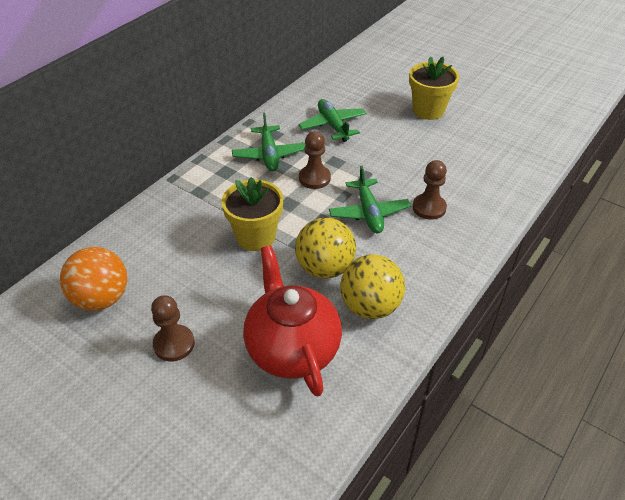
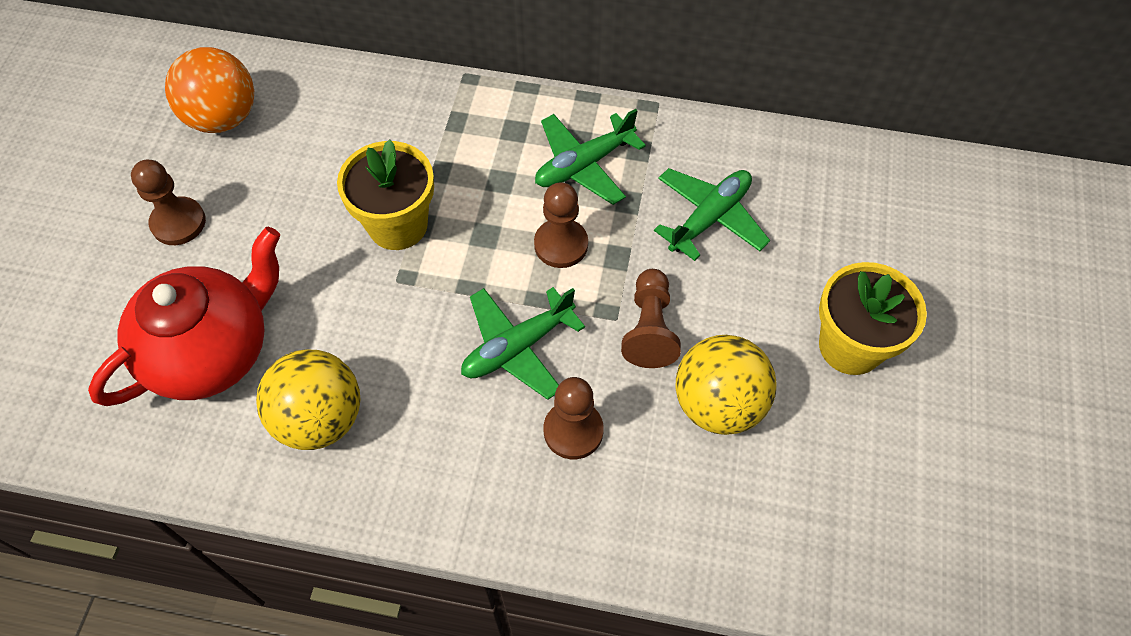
camera: 65 degrees right, 15 degrees up
(325, 268) = (372, 333): yellow ball -> yellow ball (718, 404)
(384, 164) = (649, 329): none -> brown pawn

